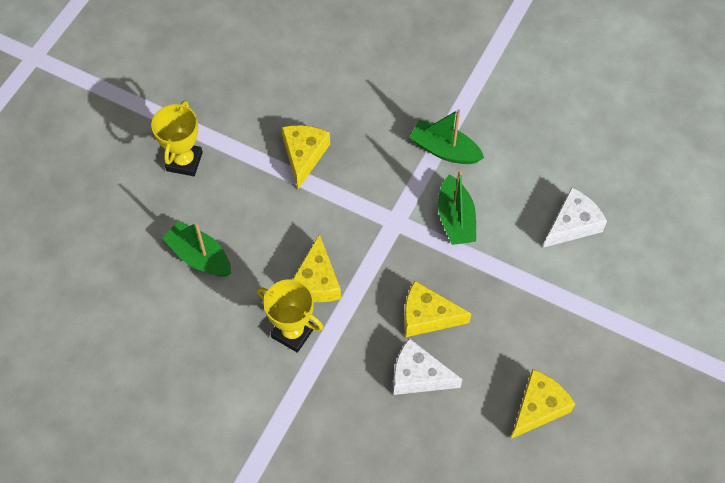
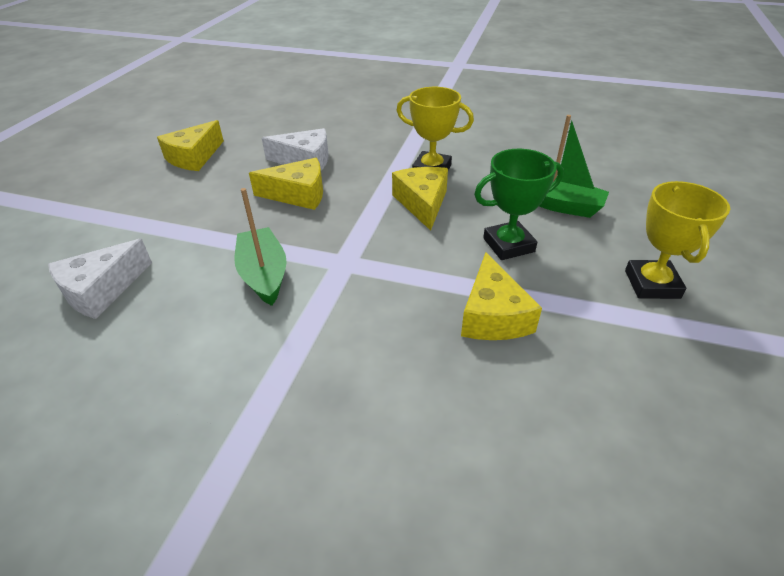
camera: 170 degrees right, 20 degrees down
(265, 216) = (508, 245): none -> green trophy
(444, 150) = (278, 355): green boat -> none

